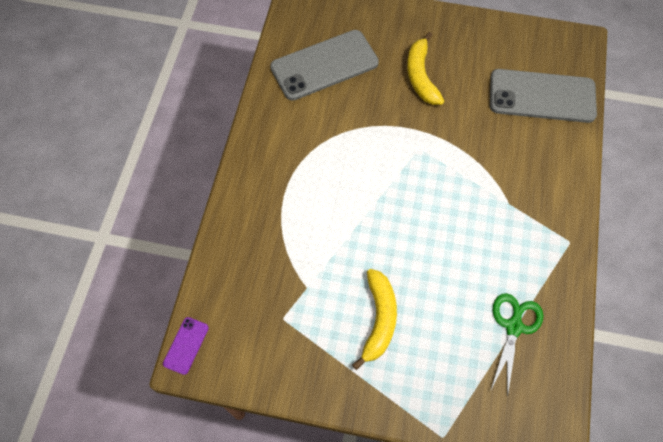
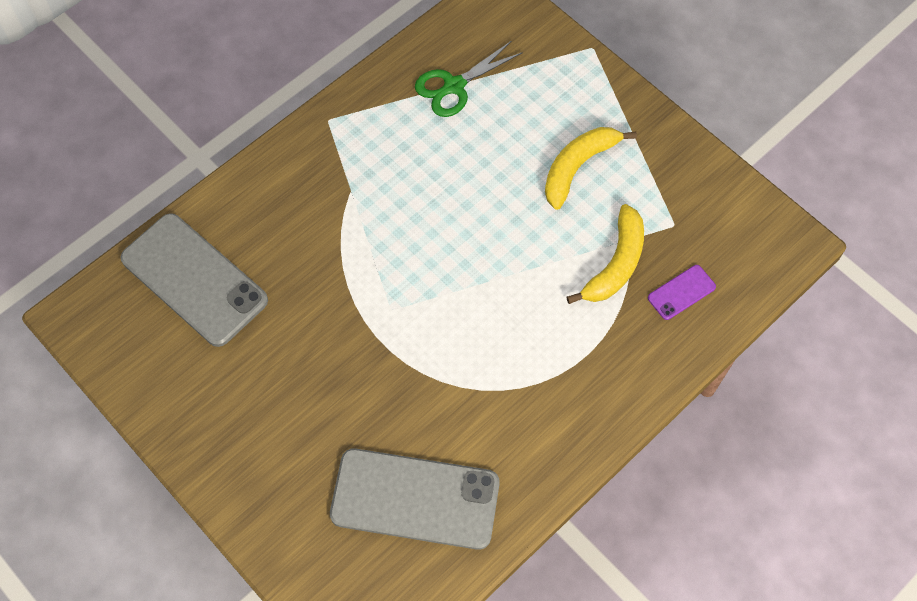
camera: 145 degrees left, 0 degrees up
(186, 345) = (790, 259): purple phone -> purple phone (681, 292)
(421, 76) = (307, 400): yellow banana -> yellow banana (616, 264)

